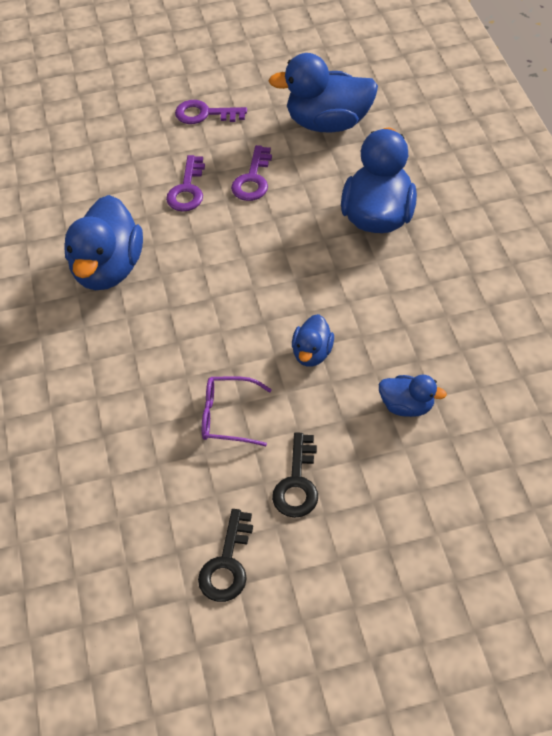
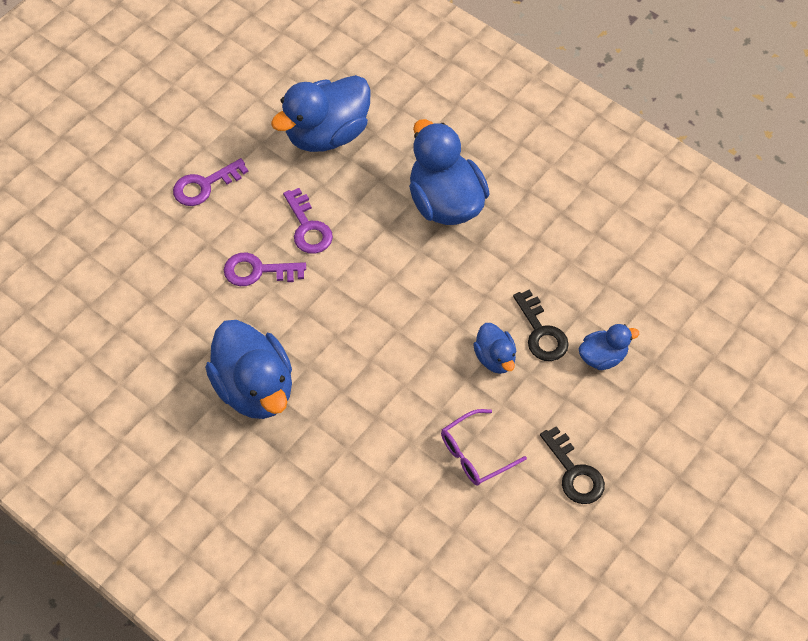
camera: 40 degrees left, 5 degrees up
(187, 190) = (257, 271): purple key -> purple key turned 120 degrees clockwise
(227, 564) = (577, 570): black key -> black key (541, 333)

